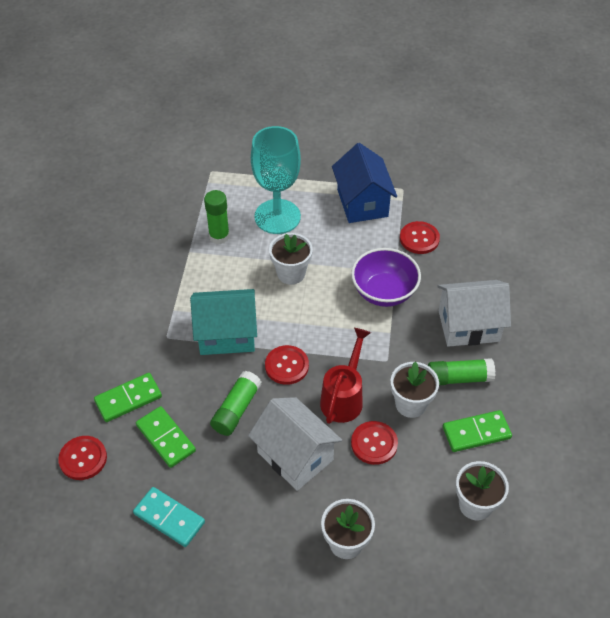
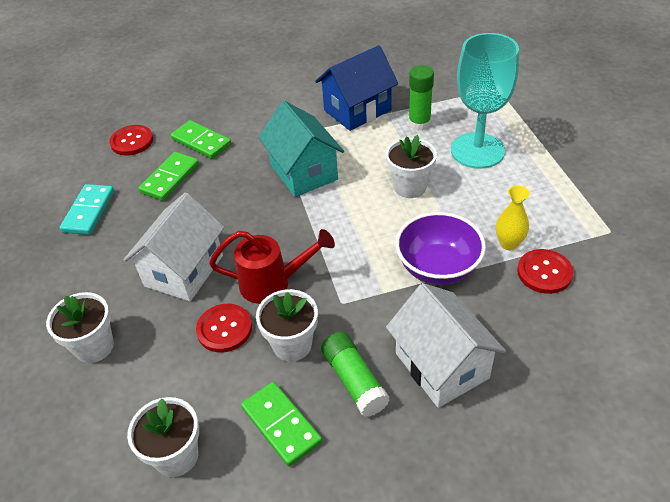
camera: 70 degrees right, 5 degrees down
(236, 409) = (221, 210): green glue stick -> none
(286, 366) = (290, 226): red button -> none
(362, 203) = (555, 205): blue house -> blue house (357, 110)
(383, 244) = (509, 243): none -> yellow vase

